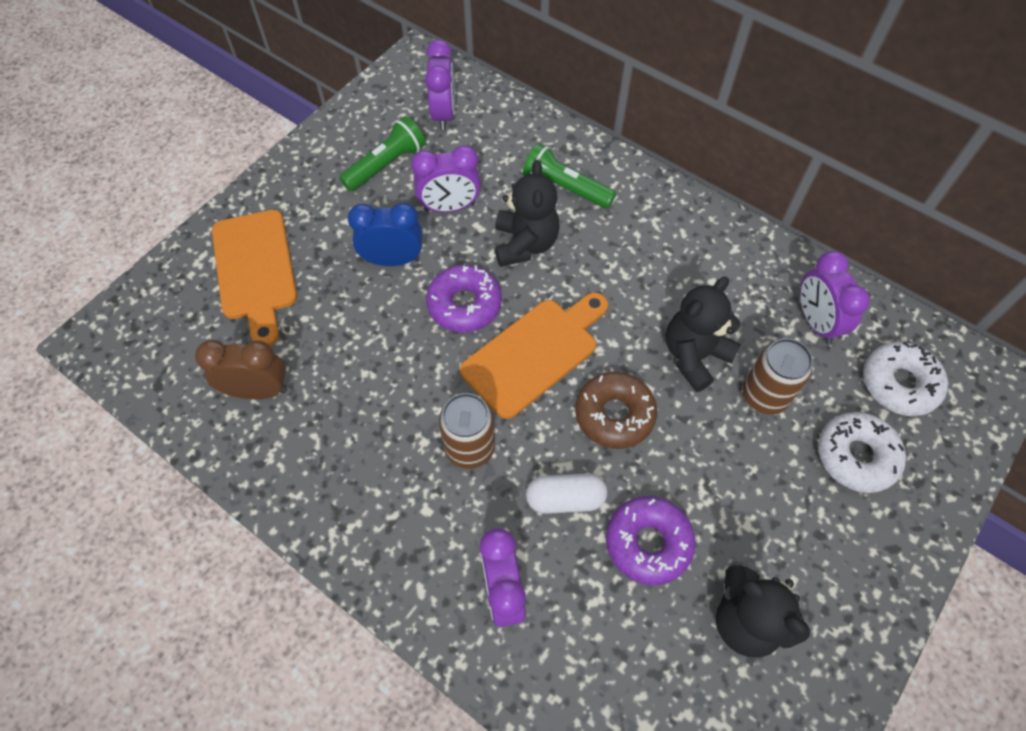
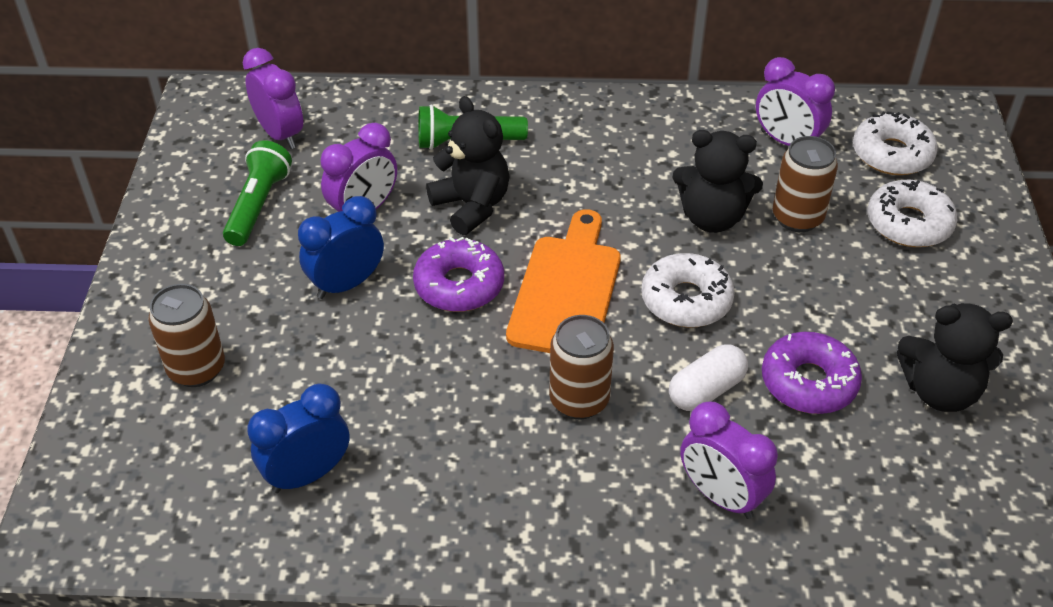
camera: 35 degrees left, 15 degrees down
(255, 270) = (197, 369): orange cutting board -> brown can
(258, 390) = (307, 474): brown clock -> blue clock
(614, 414) = (686, 300): brown donut -> white donut
(694, 356) = (712, 218): black teddy bear -> black teddy bear turned 90 degrees counterclockwise

